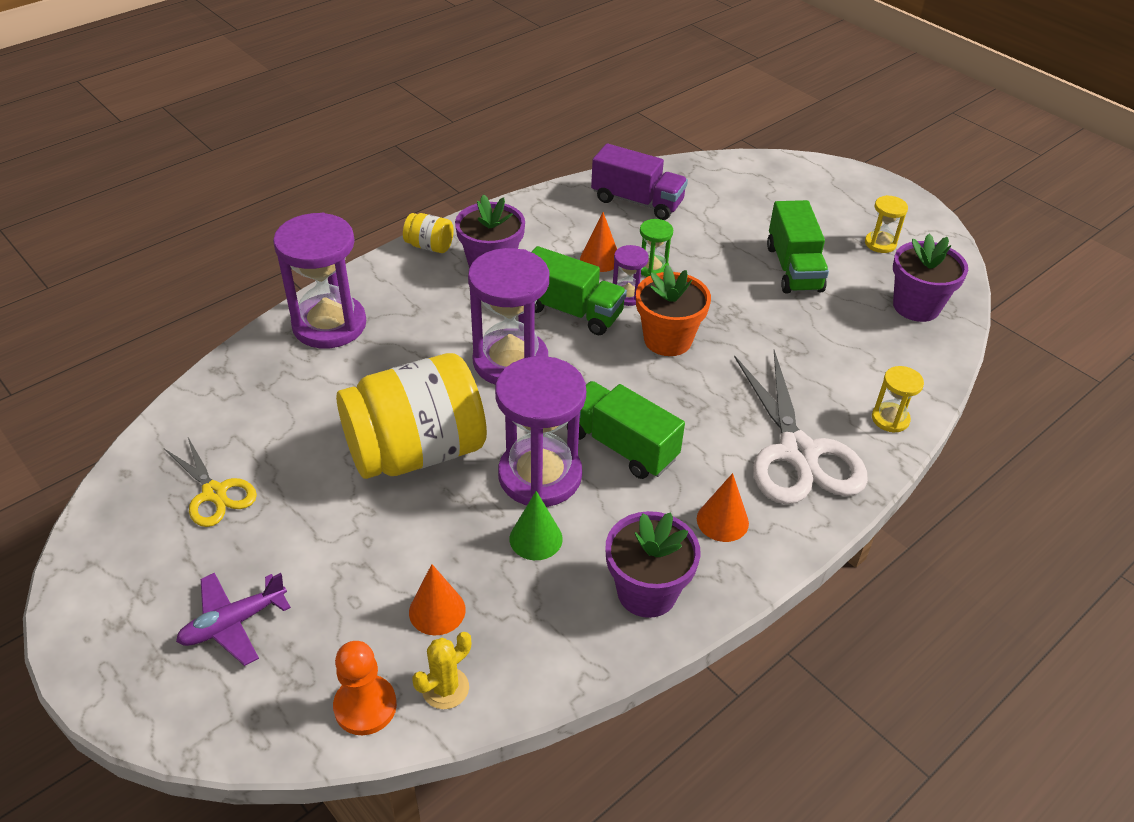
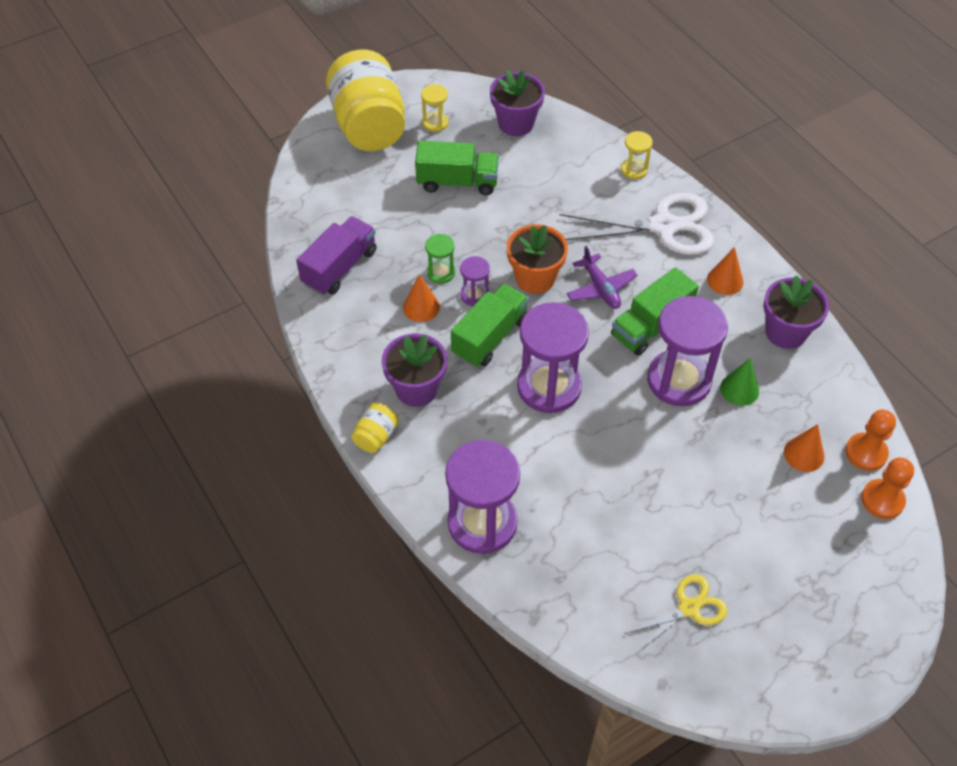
camera: 80 degrees left, 10 degrees up
(233, 623) = (818, 585): purple plane -> purple plane (600, 288)
(416, 451) = (649, 459): yellow jar -> yellow jar (369, 125)
(445, 688) = (866, 453): yellow cactus -> orange pawn

